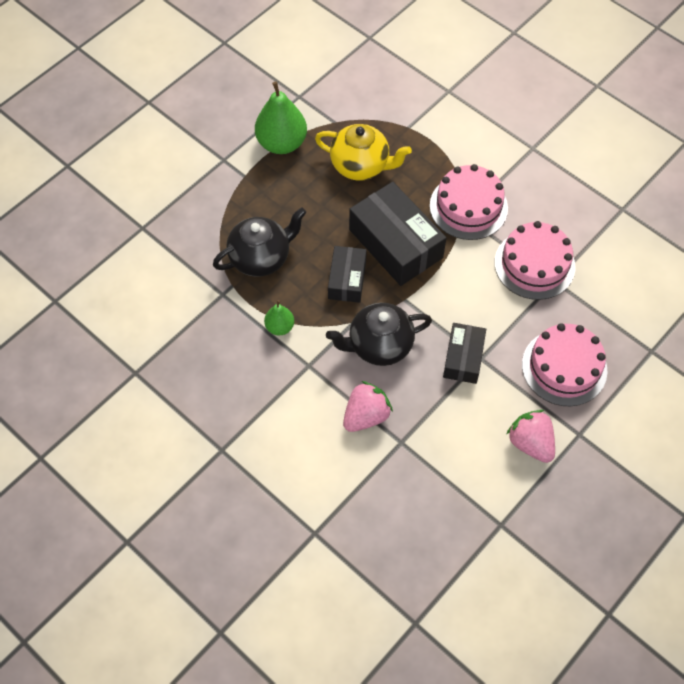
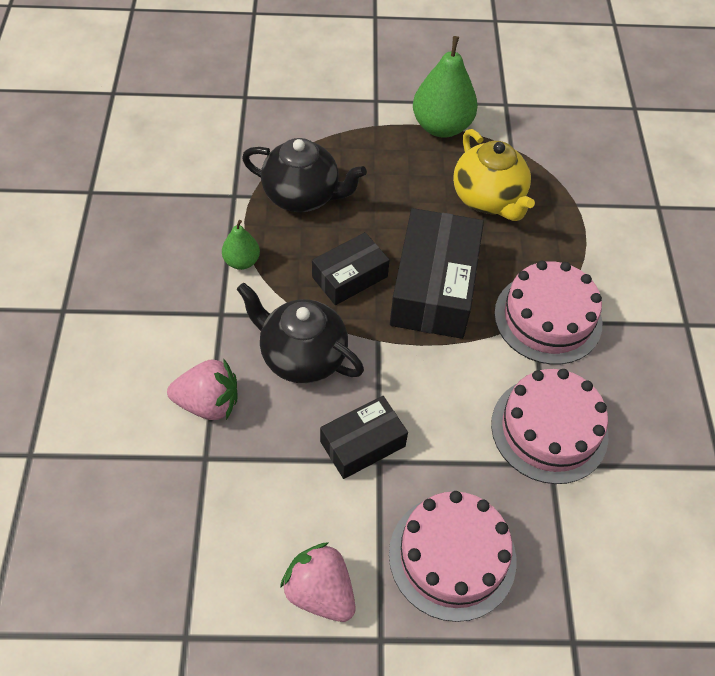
camera: 45 degrees right, 5 degrees down
(530, 443) = (320, 592): pink strawberry -> pink strawberry turned 60 degrees counterclockwise

